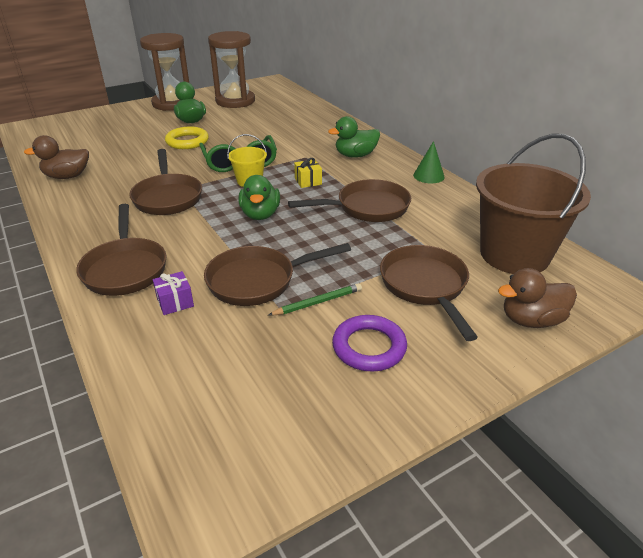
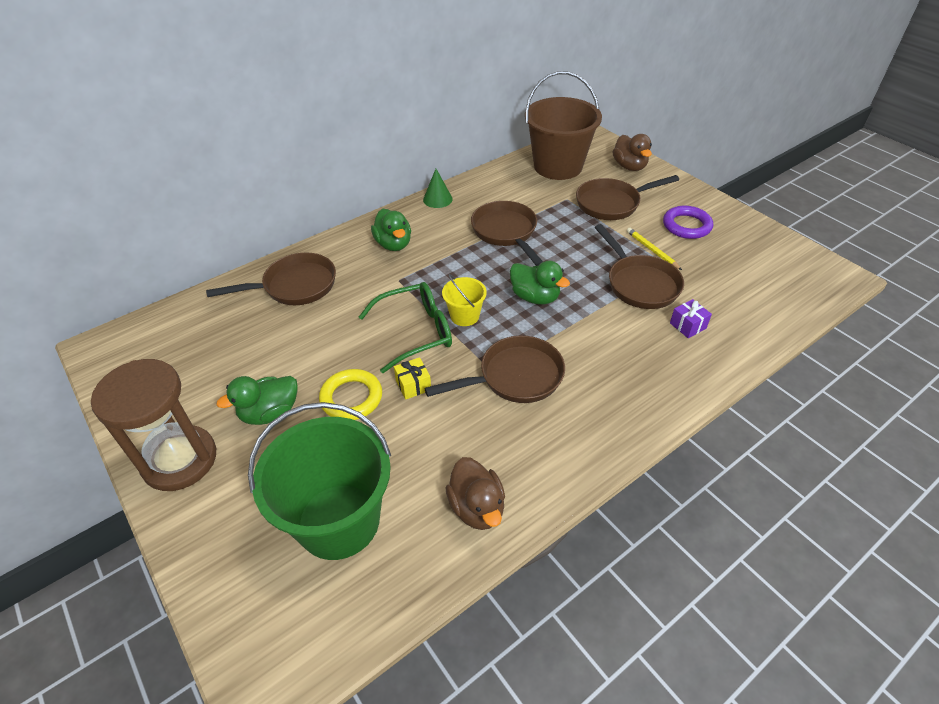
camera: 95 degrees left, 10 degrees up
(97, 139) = (339, 521): none -> green bucket
(125, 268) = (658, 372): brown pan -> brown pan (294, 286)
(235, 101) = (189, 375): brown hourglass -> none
(260, 215) = (535, 297): green duck -> green duck turned 45 degrees clockwise
(308, 181) = (459, 272): yellow gift -> yellow gift (413, 385)
(318, 302) = (652, 250): green pencil -> yellow pencil

